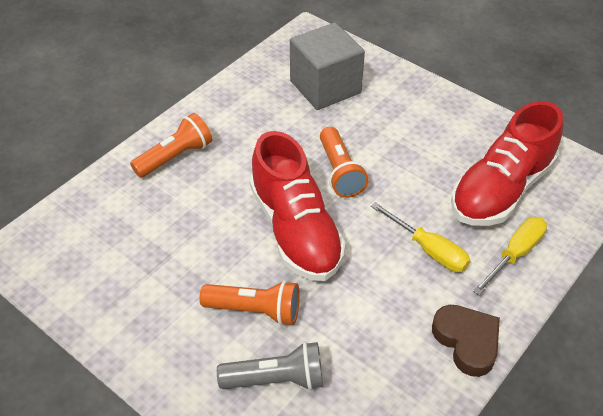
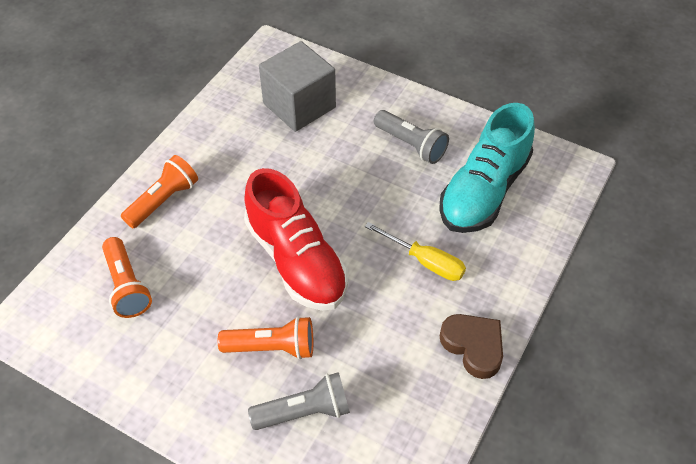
camera: 10 degrees left, 5 degrees up
(340, 172) = (328, 194): orange flashlight -> orange flashlight (127, 286)
(432, 136) = (411, 145): none -> grey flashlight
(501, 189) = (484, 191): red shoe -> turquoise shoe
(515, 254) = (505, 254): yellow screwdriver -> none

